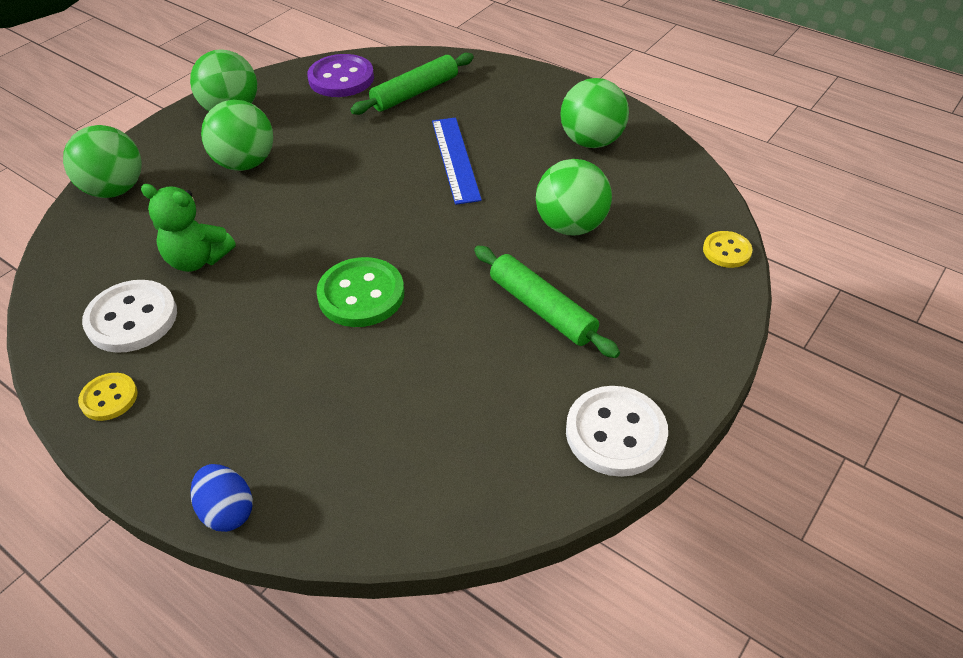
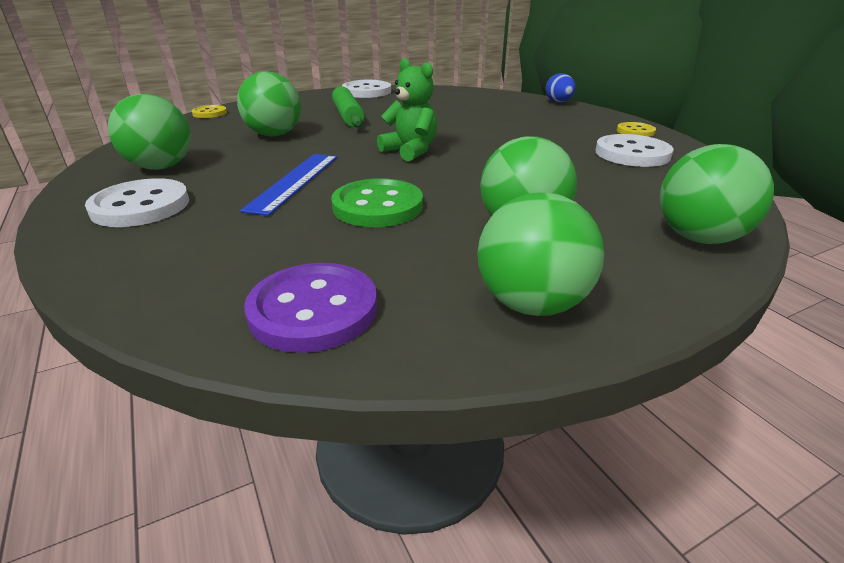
camera: 155 degrees left, 15 degrees down
(197, 259) = (580, 170): green teddy bear -> green teddy bear (410, 151)
(361, 295) = (453, 136): green button -> green button (377, 206)
(415, 93) = (239, 253): green rolling pin -> none
(531, 103) = (141, 206): none -> white button

